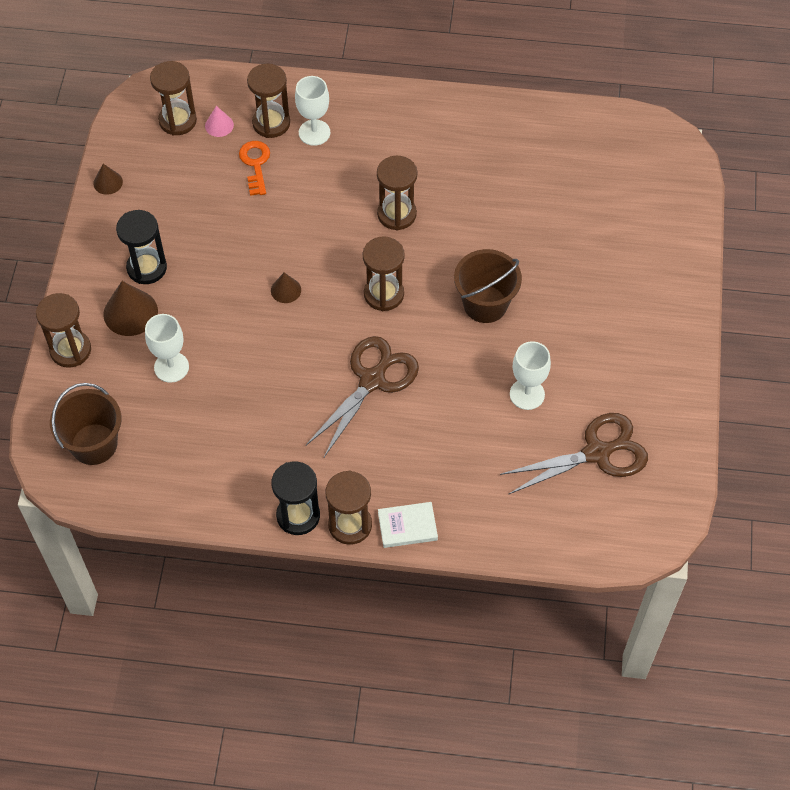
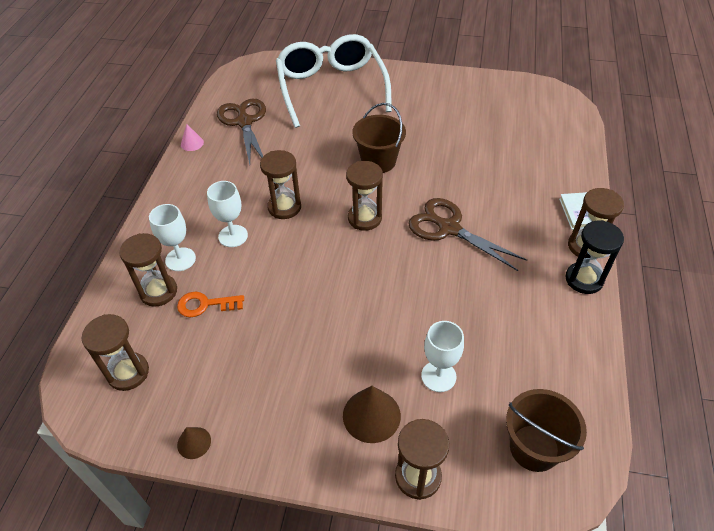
camera: 85 degrees left, 10 degrees down
(147, 268) = (316, 400): black hourglass -> none
(219, 125) = (147, 335): pink cone -> pink cone (192, 143)
(286, 290) = (354, 284): brown cone -> none
(527, 394) = (458, 145): white goblet -> white goblet (233, 236)
(596, 453) = (503, 116): brown scissors -> brown scissors (244, 122)
(635, 241) = (331, 88): none -> white glasses

